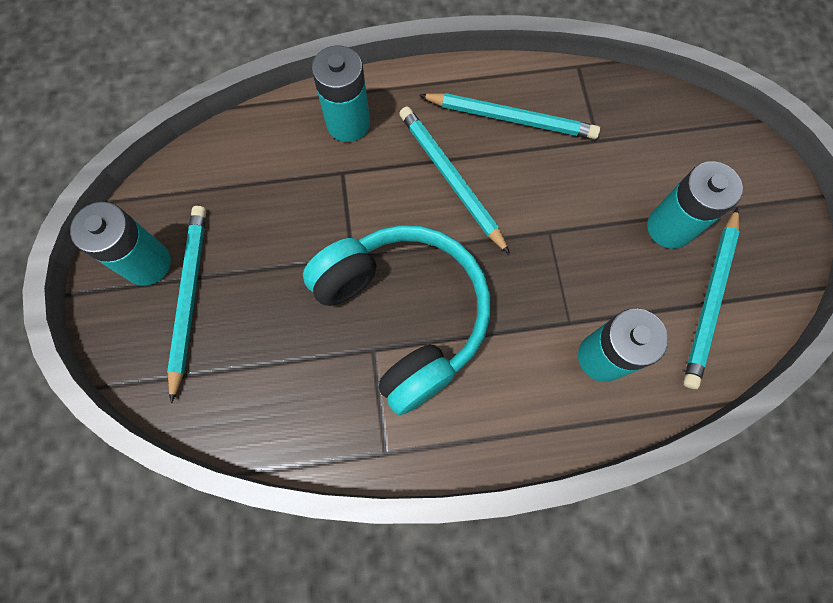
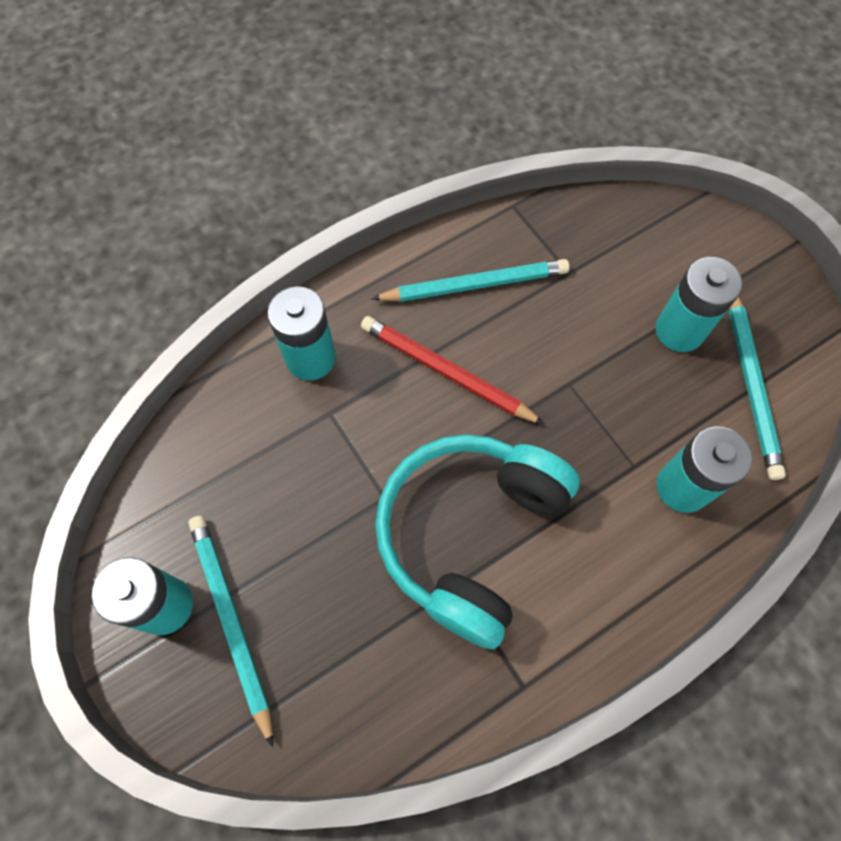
camera: 25 degrees left, 5 degrees down
(404, 316) = (470, 535): turquoise headphones -> turquoise headphones turned 90 degrees counterclockwise
(451, 179) = (446, 372): turquoise pencil -> red pencil

